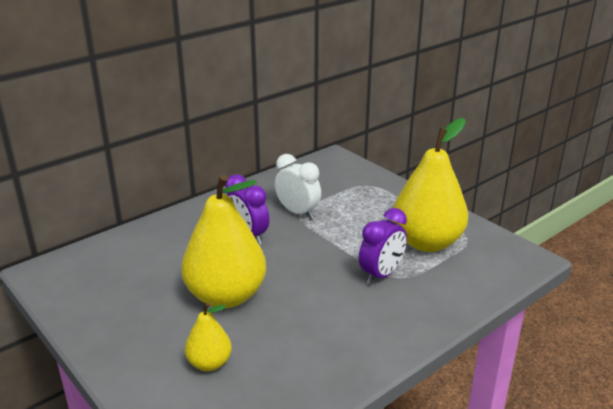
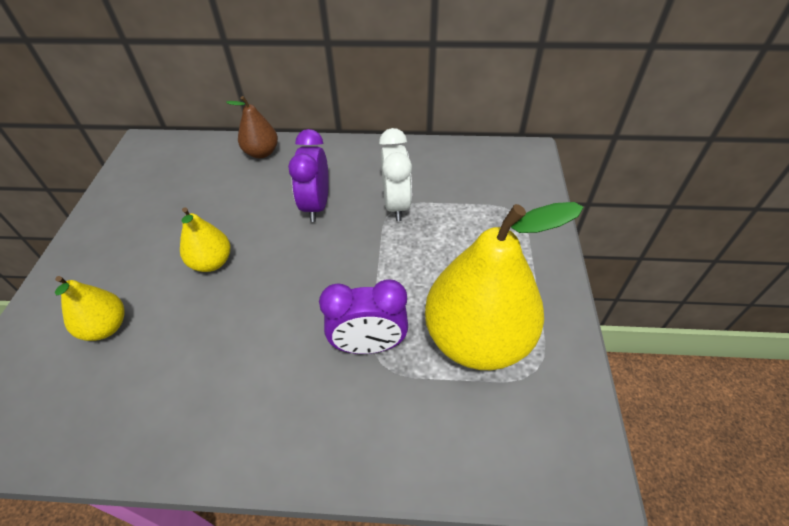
camera: 45 degrees right, 20 degrees up
(157, 230) = (261, 153): none -> brown pear
(226, 296) = (212, 262): yellow pear -> yellow pear, size x0.49

